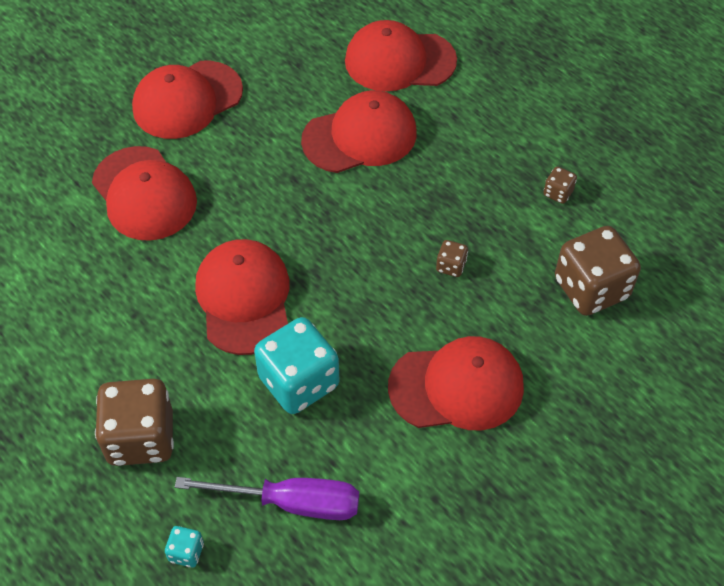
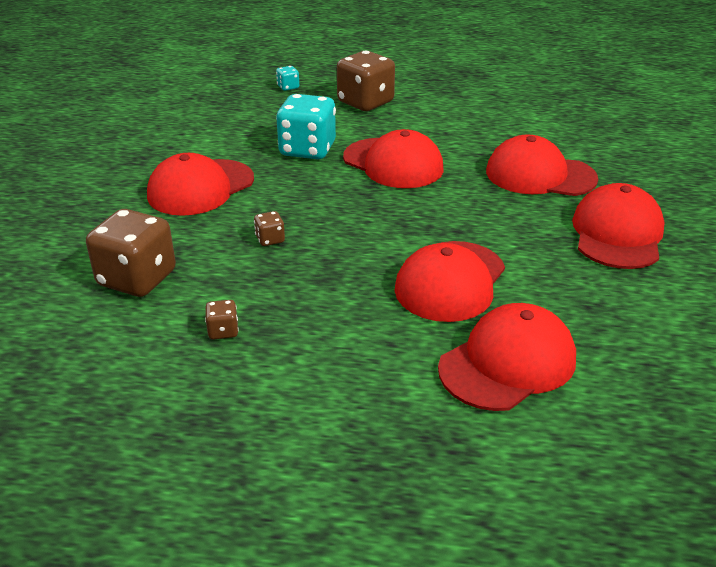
camera: 140 degrees right, 20 degrees down
(291, 502) = (254, 116): purple screwdriver -> none

